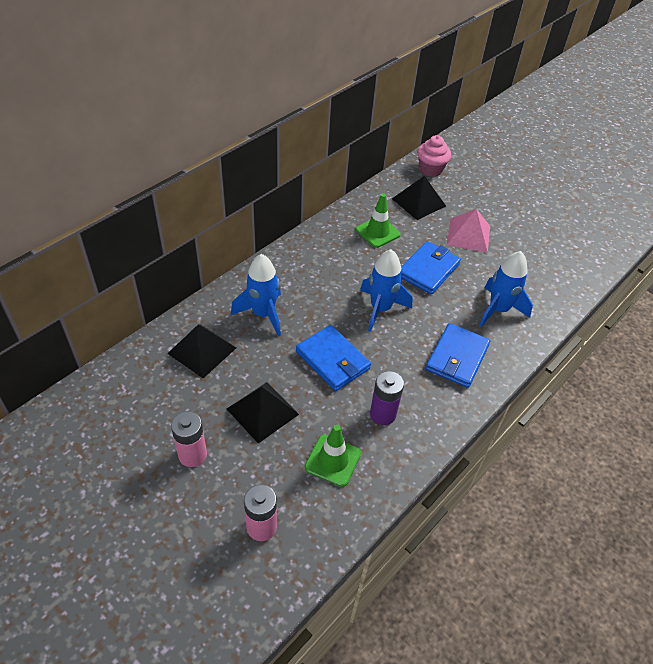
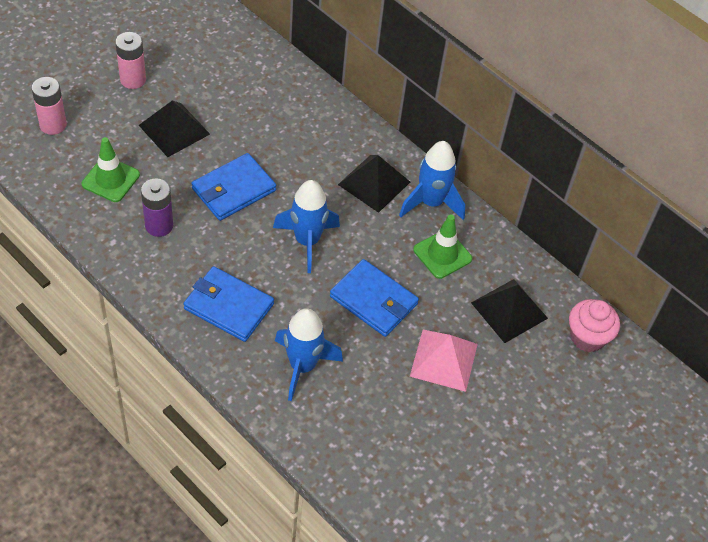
camera: 90 degrees right, 5 degrees up
(202, 350) = (254, 85): black pyramid -> black pyramid (374, 183)
(263, 314) = (302, 134): blue rocket -> blue rocket (431, 202)

